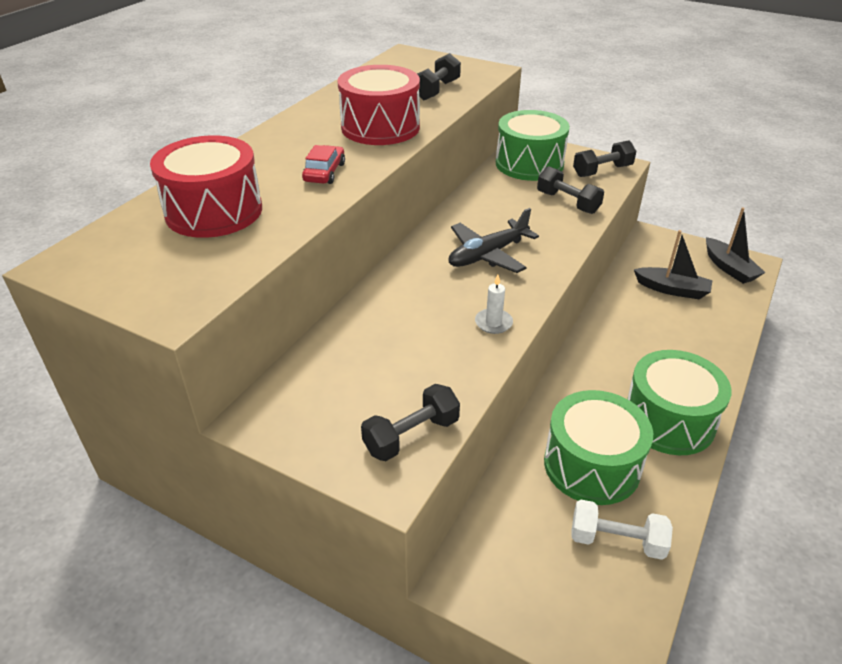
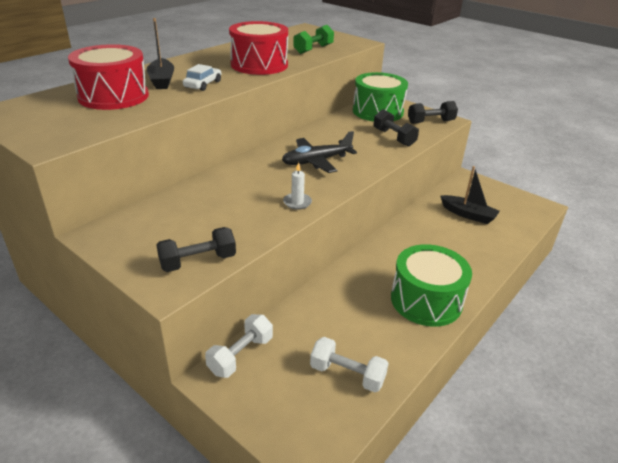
camera: 10 degrees right, 5 degrees down
(324, 172) = (203, 84): red car -> white car
(436, 90) = (313, 49): black dumbbell -> green dumbbell
(478, 541) = (241, 355): none -> white dumbbell
(591, 465) = (351, 320): green drum -> none
(729, 268) = (520, 207): black boat -> black boat (162, 80)

